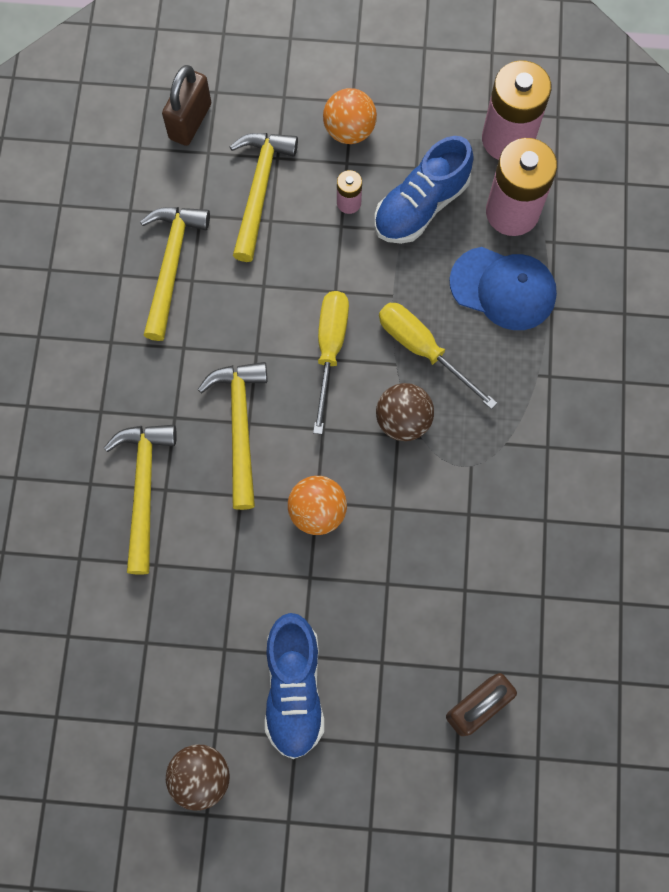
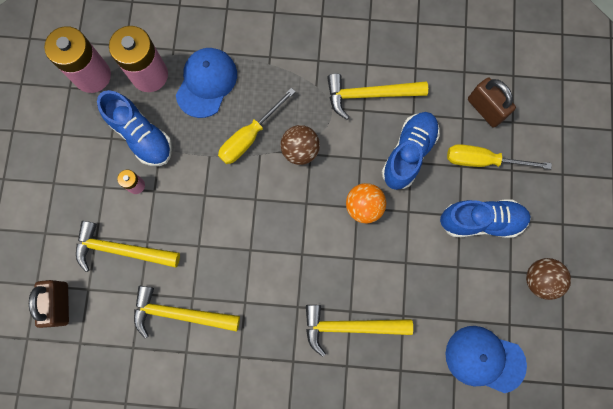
camera: 90 degrees left, 5 degrees up
(87, 682) = (484, 359): none -> blue cap
(190, 121) = (60, 304): brown padlock -> brown padlock turned 60 degrees clockwise
(240, 426) = (304, 260): yellow hammer -> yellow hammer (369, 95)
(330, 349) = (248, 198): yellow screwdriver -> yellow screwdriver (483, 160)
(349, 130) = (77, 185): orange ball -> none
(400, 580) = (408, 153): none -> blue shoe

